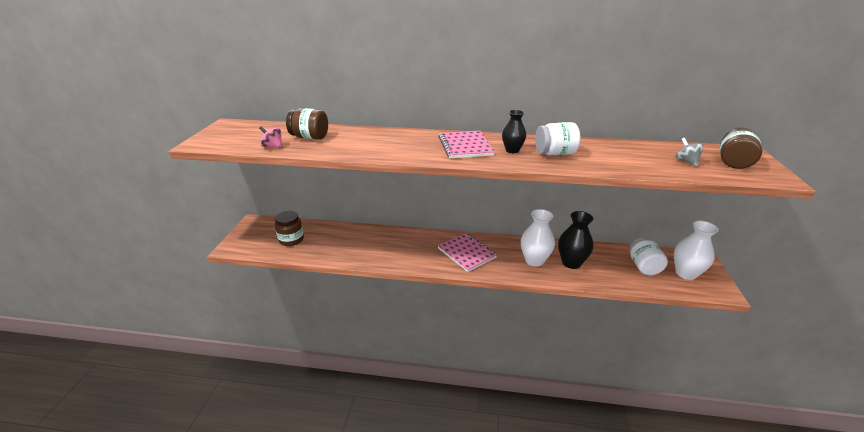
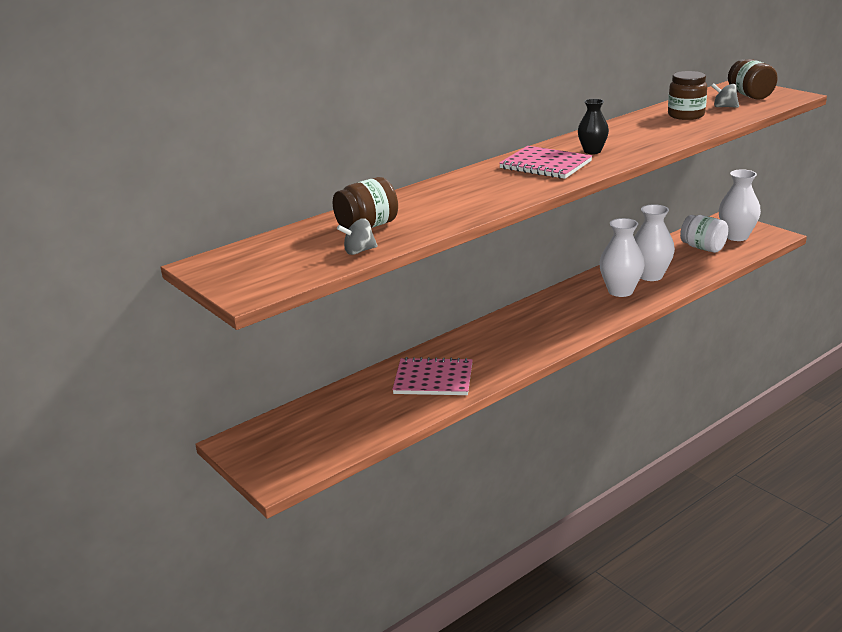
camera: 45 degrees left, 5 degrees down
(273, 147) = (359, 251): pink spinning top -> grey spinning top
(291, 239) = (338, 424): brown jar -> brown jar (686, 115)
(466, 253) = (553, 320): pink notebook -> pink notebook (433, 379)
(554, 153) = (629, 139): white jar -> none
(571, 263) = (650, 276): black vase -> white vase

